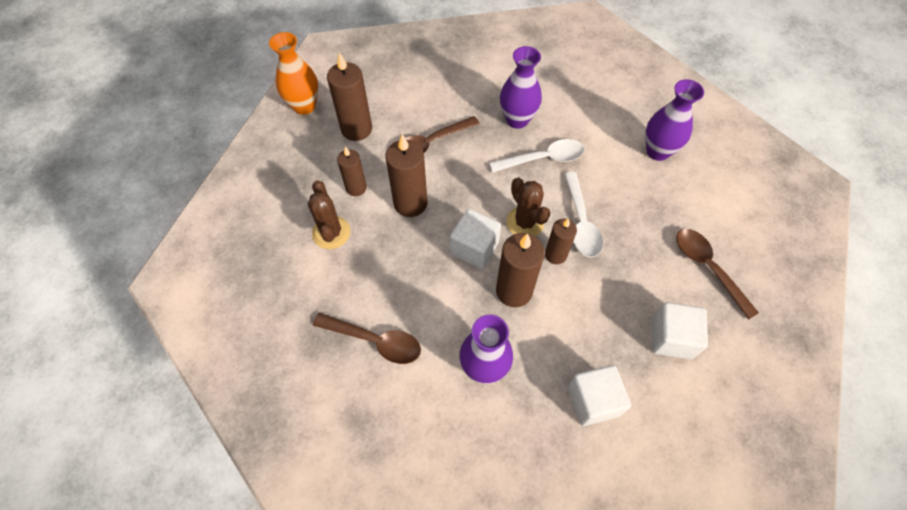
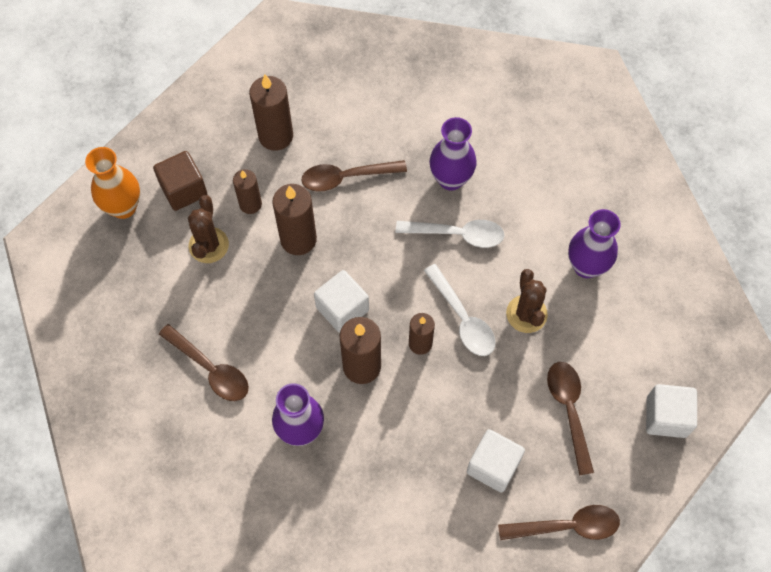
camera: 20 degrees right, 5 degrees up
(291, 194) = (183, 190): none -> brown cube
(304, 106) = (231, 91): orange vase -> orange vase (123, 207)
(525, 222) = (405, 299): brown cactus -> brown cactus (526, 314)
(581, 222) = (463, 318): white spoon -> white spoon turned 45 degrees counterclockwise
(593, 401) = (388, 496): white cube -> white cube (666, 417)
(762, 368) = (567, 526): none -> brown spoon

